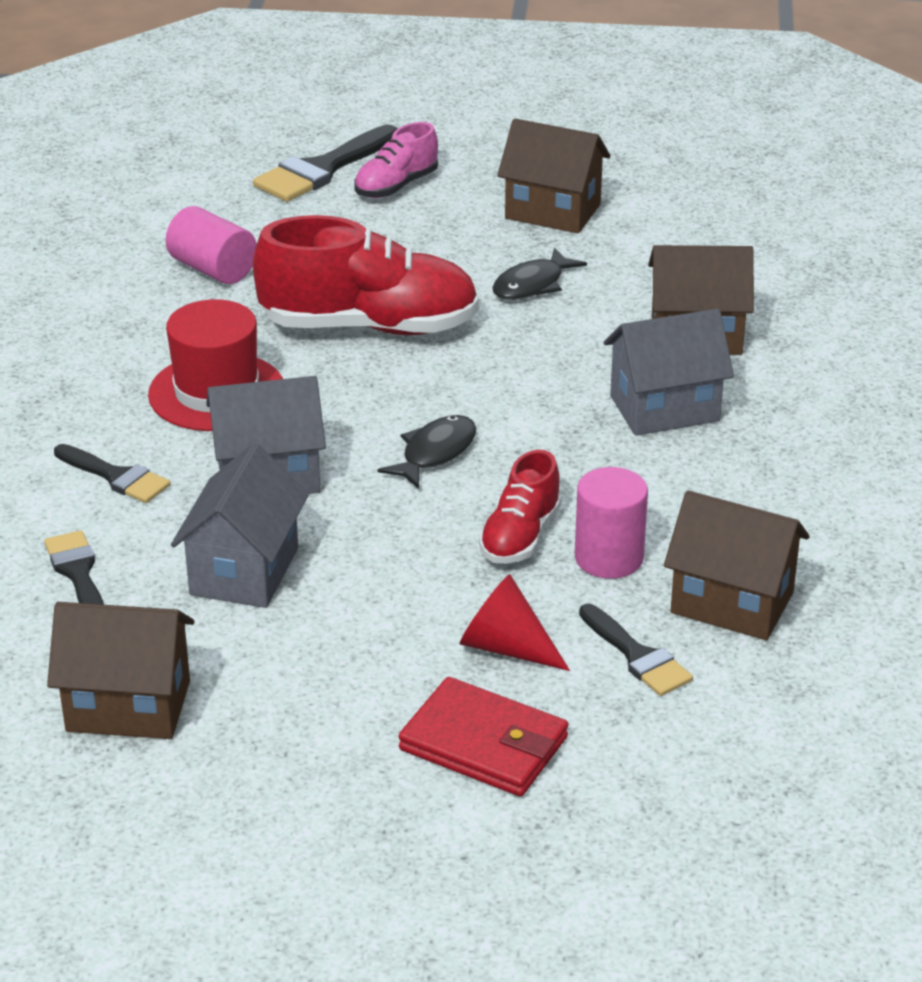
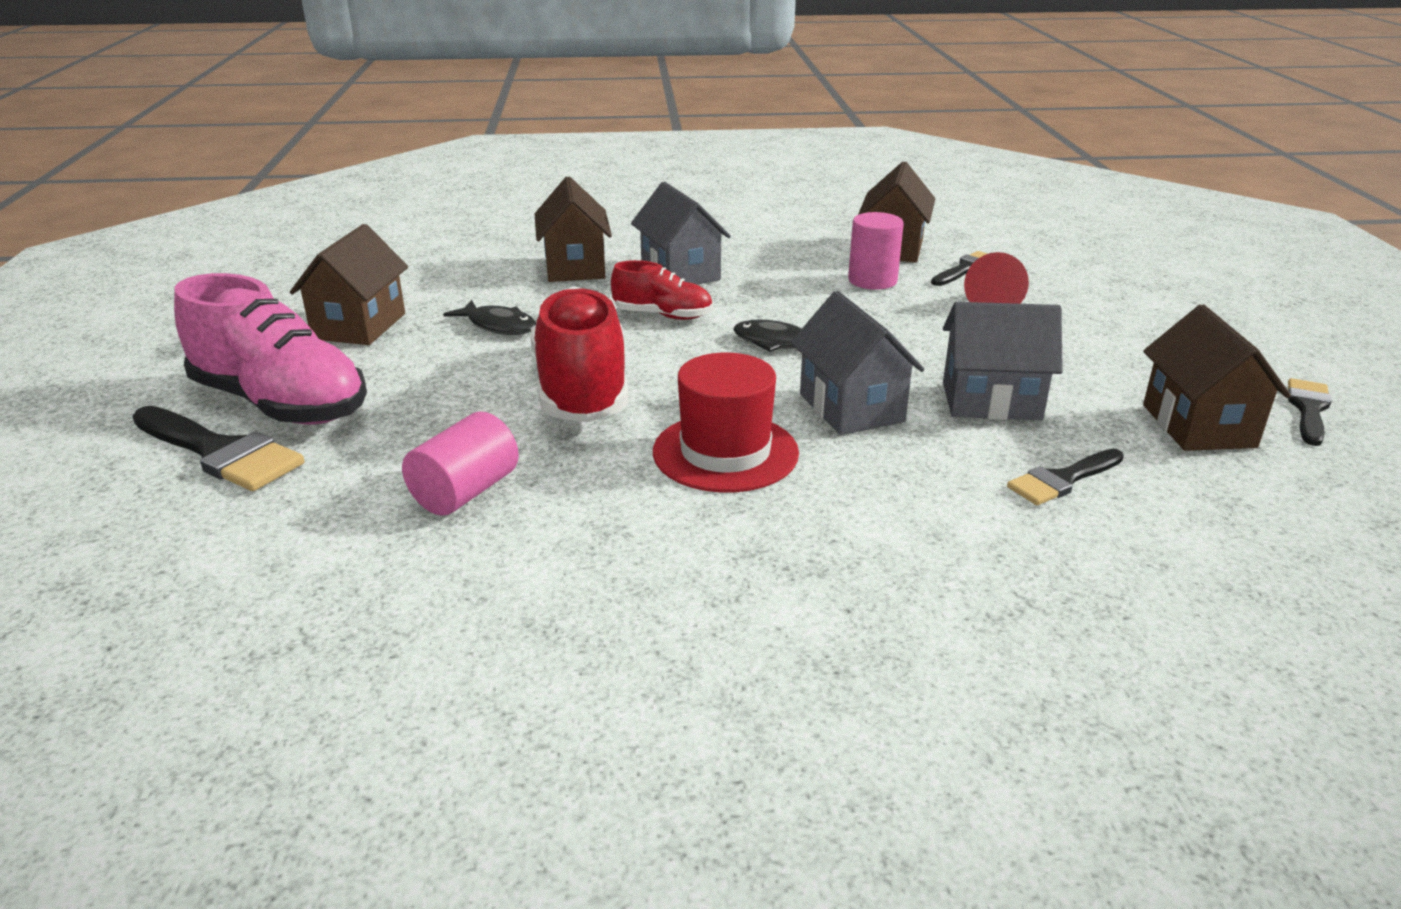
camera: 100 degrees left, 5 degrees down
(116, 477) = (901, 486): black brush -> black brush (1308, 409)
(396, 186) = (281, 404): pink shoe -> pink shoe, size x1.88
(484, 744) = (1093, 303): red wallet -> none
(520, 536) = (868, 307): red shoe -> red shoe (663, 315)

